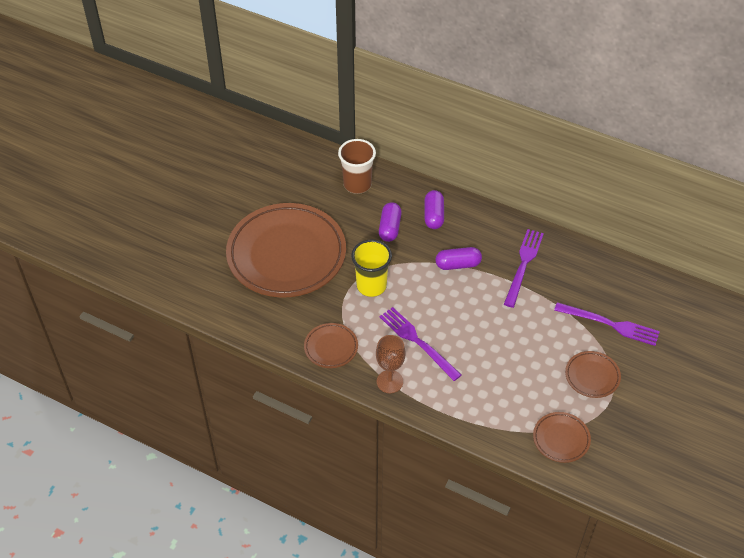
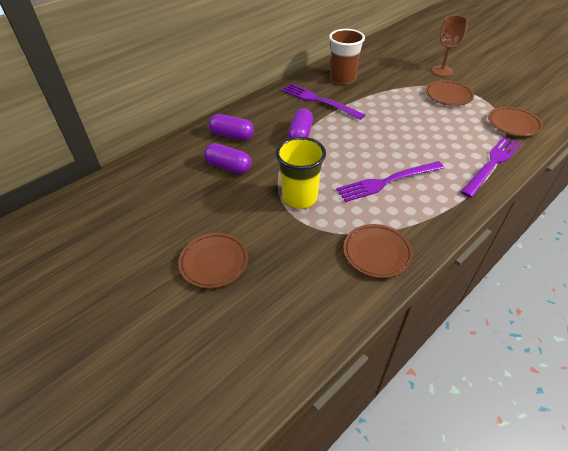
camera: 70 degrees left, 5 degrees down
(286, 254) = (214, 262): brown plate -> brown plate, size x0.43
(357, 184) = (152, 176): brown cup -> brown cup (343, 78)
(389, 381) = (436, 214): brown goblet -> brown goblet (442, 71)
(610, 324) = (397, 77): purple fork -> purple fork (492, 164)

